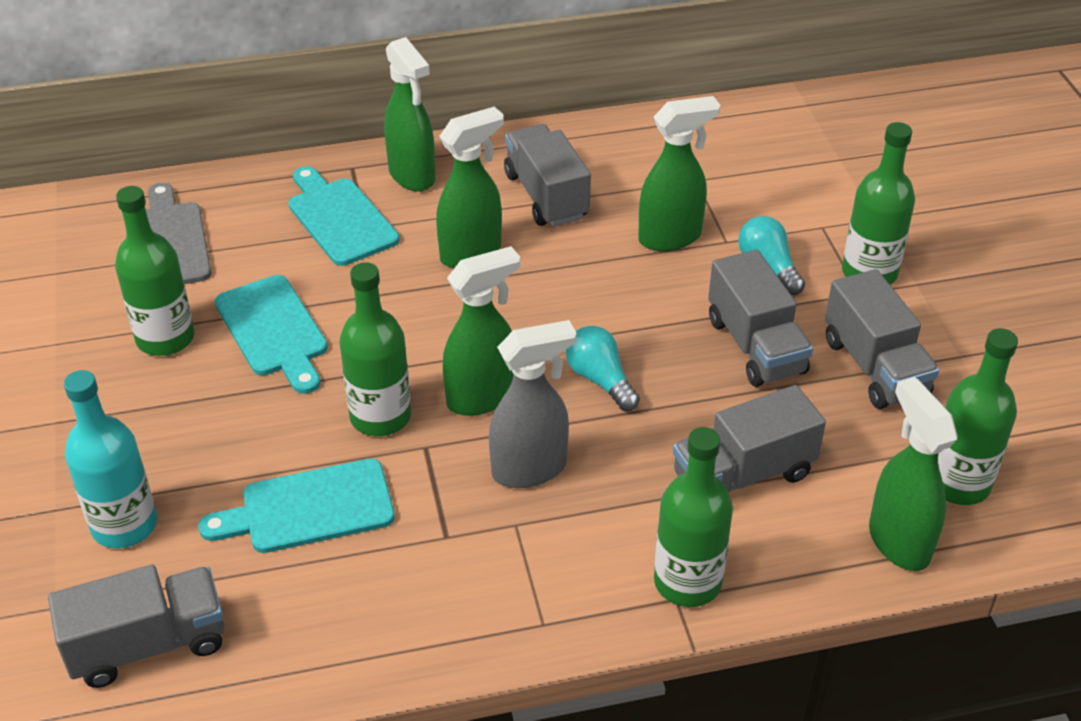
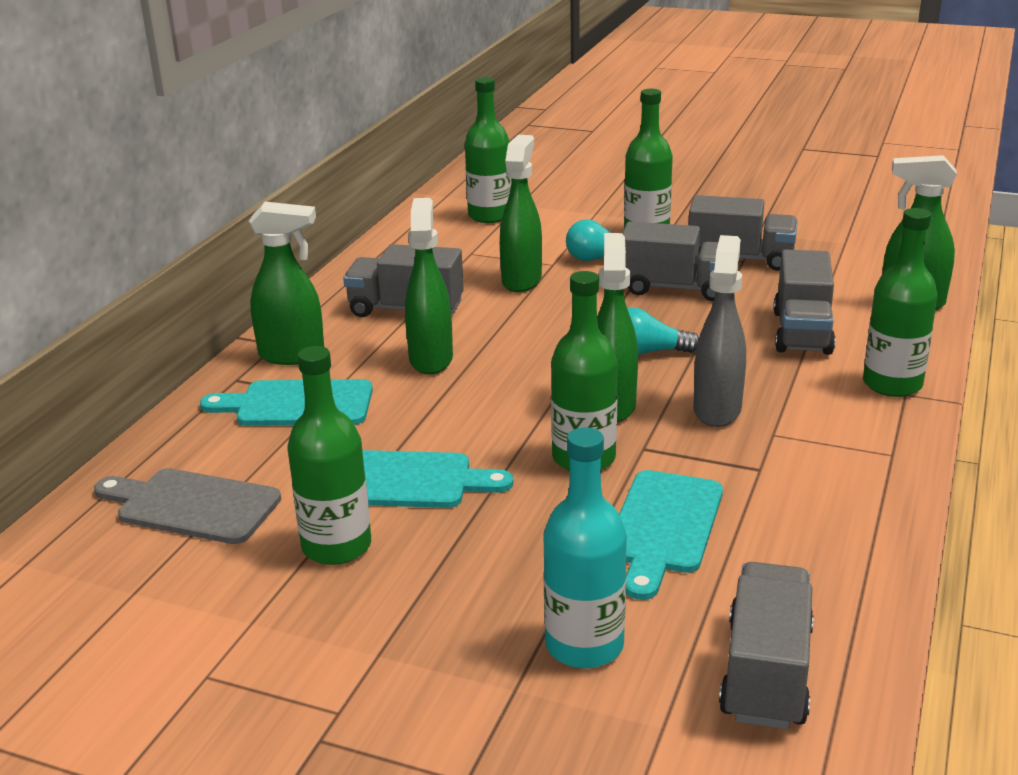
camera: 55 degrees left, 15 degrees down
(958, 483) = (873, 269): green bottle -> green bottle (489, 216)

